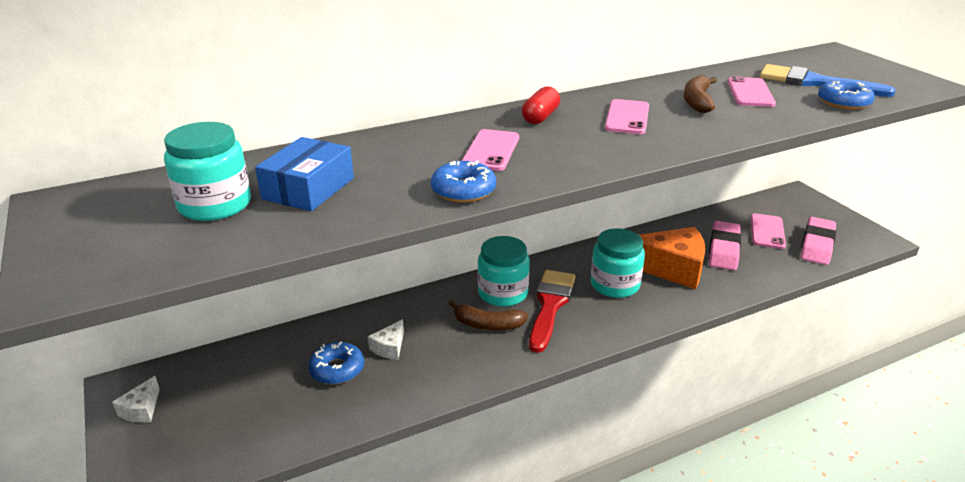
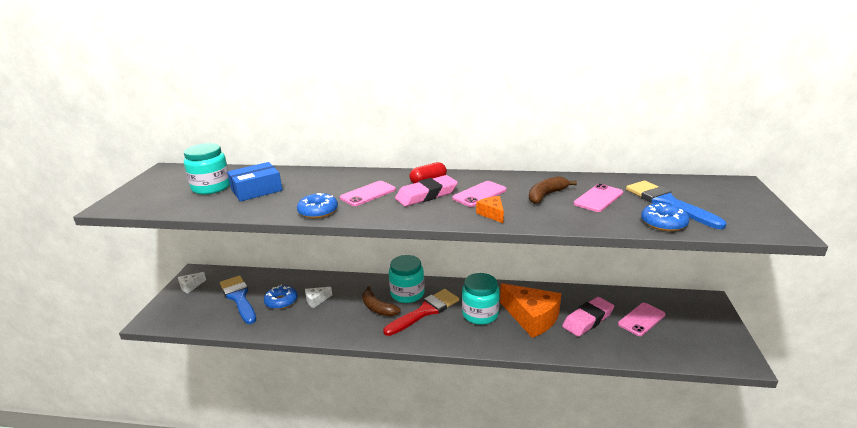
camera: 35 degrees right, 5 degrees down
(258, 392) = (239, 298): none -> blue brush
(680, 135) = (492, 214): none -> orange cheese
(817, 245) = (673, 344): pink eraser -> pink eraser (426, 195)

